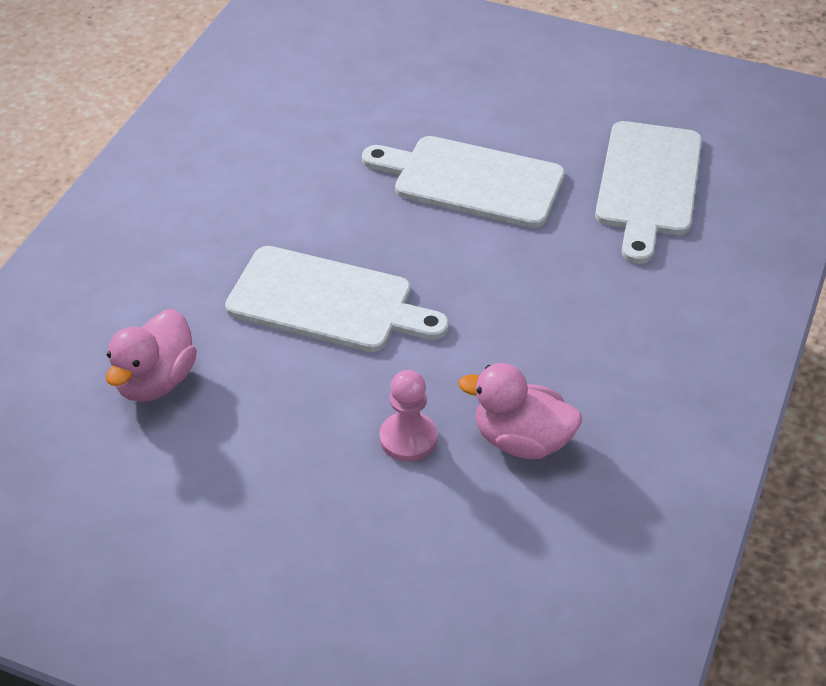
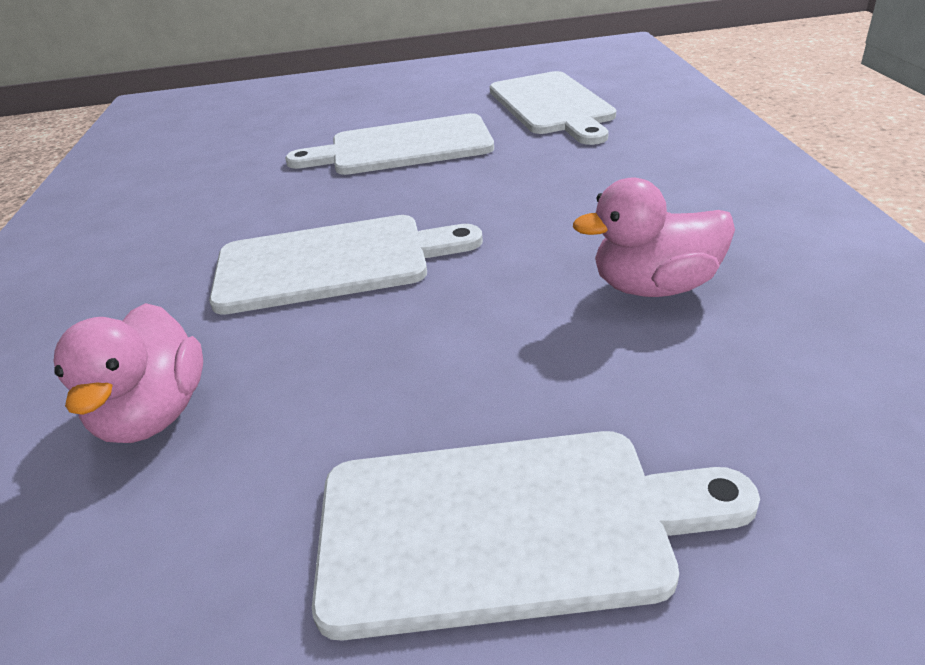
camera: 25 degrees left, 10 degrees down
(296, 550) = (507, 527): none -> white cutting board
(408, 438) = (532, 336): pink pawn -> none

